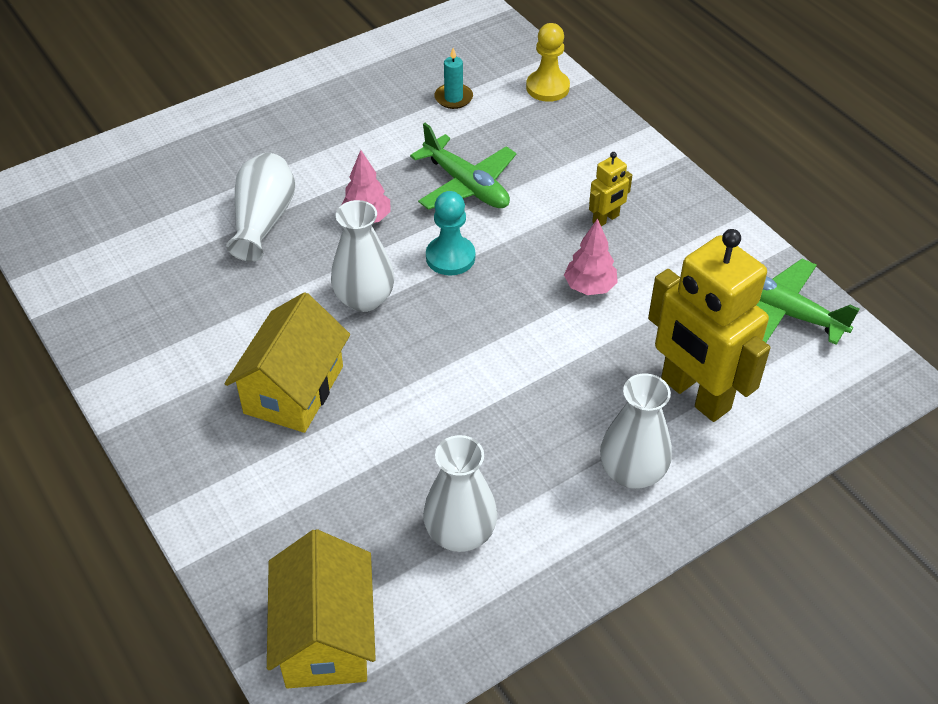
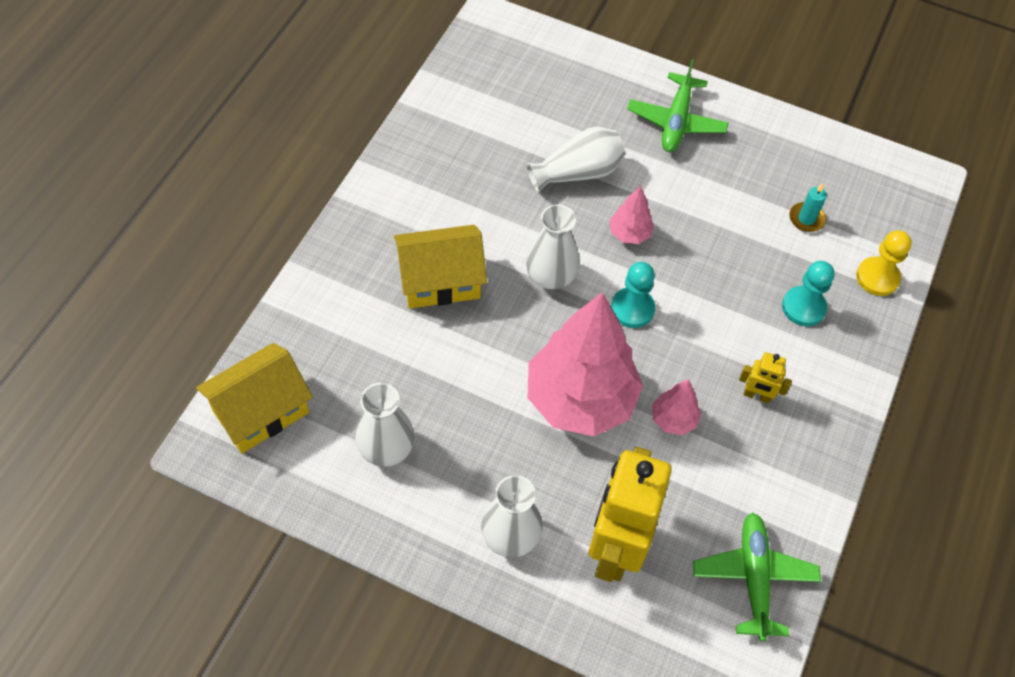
camera: 55 degrees right, 10 degrees up
(466, 185) = (716, 279): green plane -> green plane (676, 121)
(519, 344) = (580, 399): none -> pink tree
(541, 145) = (803, 307): none -> turquoise pawn

